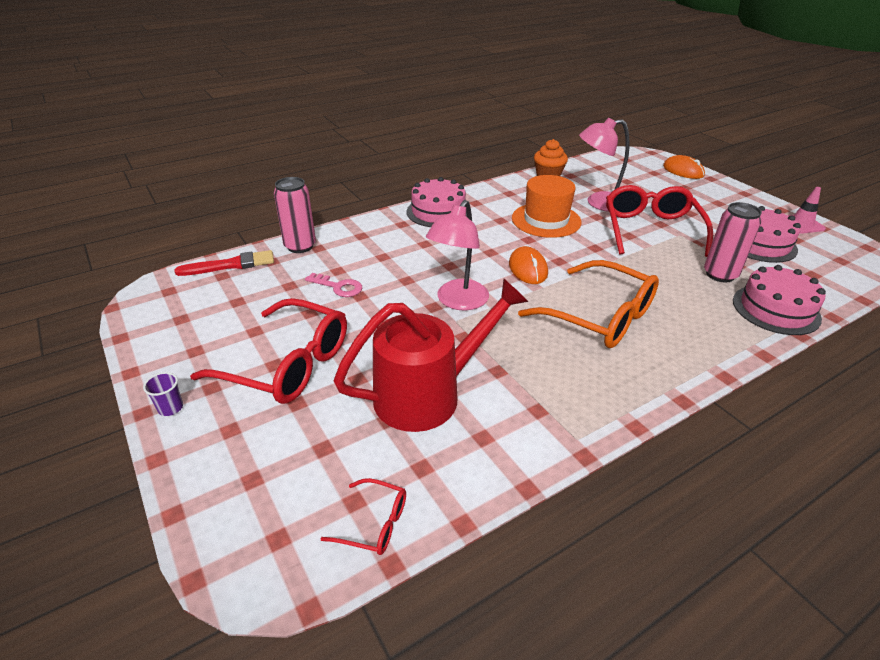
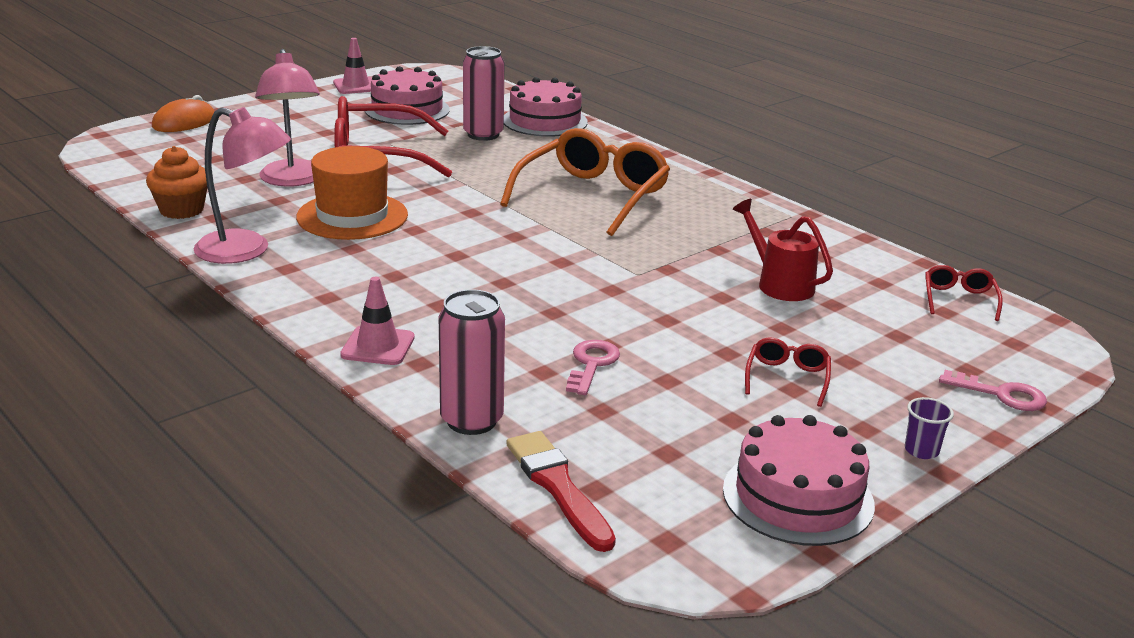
camera: 100 degrees left, 10 degrees down
(205, 486) = (1001, 394): none -> pink key
(288, 364) = (787, 378): red glasses -> red glasses, size x0.45
(382, 225) = (378, 346): none -> pink traffic cone
(429, 393) = (779, 284): red watering can -> red watering can, size x0.57
(438, 212) = (324, 298): pink cake -> pink cake (798, 497)
(458, 301) = (595, 274): pink lamp -> pink lamp (246, 251)
(528, 269) = (498, 231): orange mouse -> none

